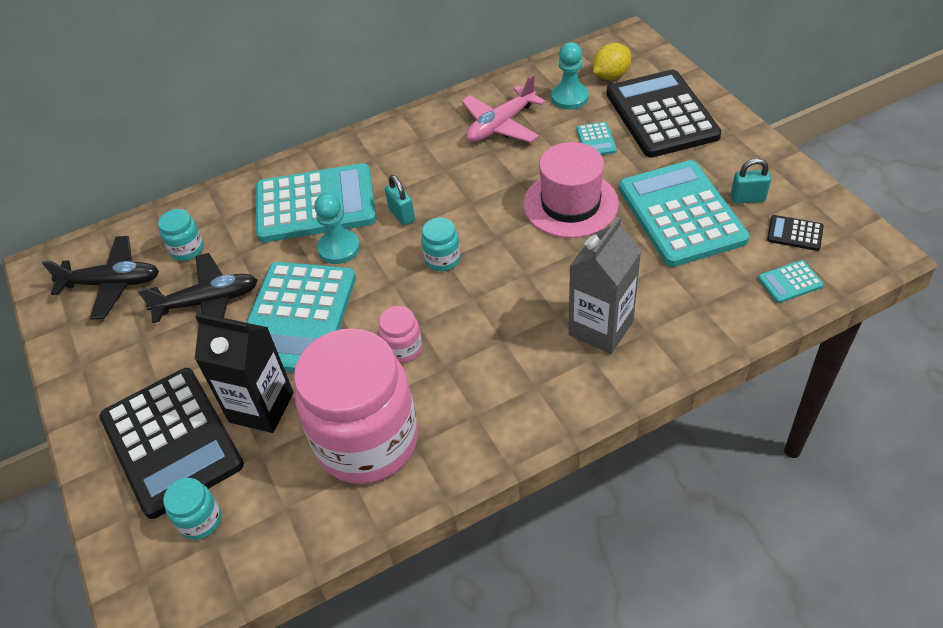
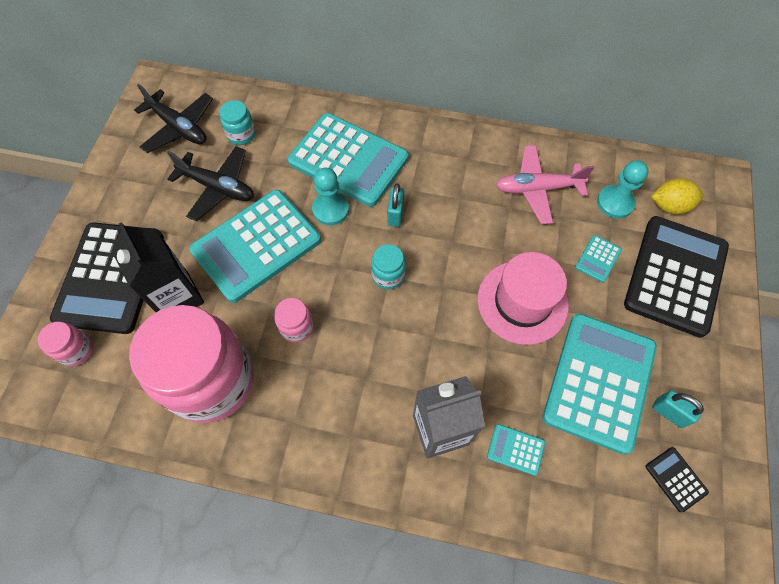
camera: 35 degrees right, 15 degrees up
(200, 520) = (76, 350): turquoise jar -> pink jar
(790, 282) = (625, 520): turquoise calculator -> turquoise calculator (515, 449)

